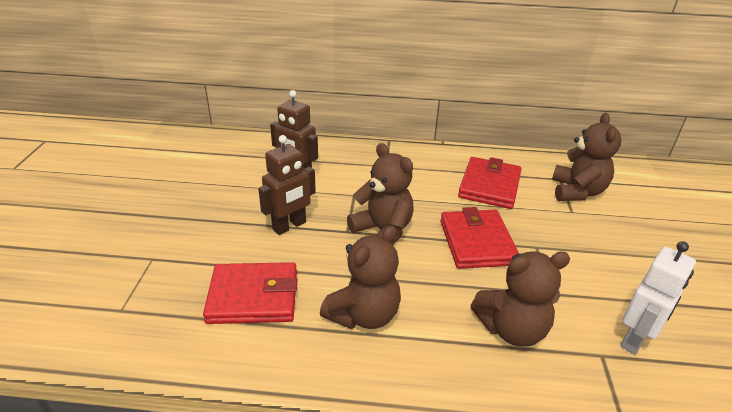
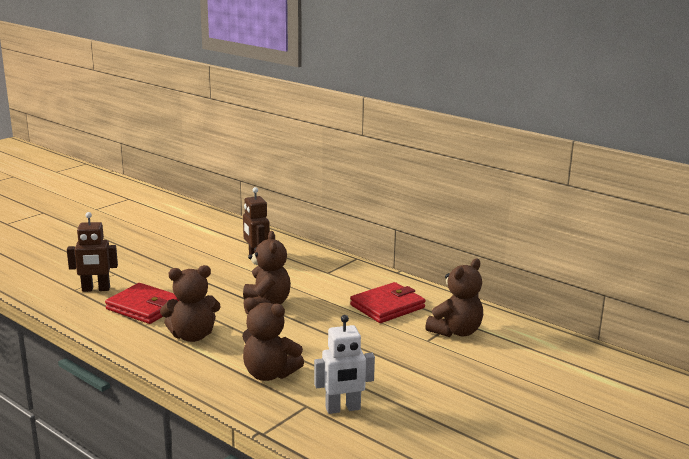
camera: 35 degrees right, 15 degrees down
(289, 226) = (211, 283): brown robot -> brown robot (96, 289)
(476, 242) = (320, 331): red wallet -> none

